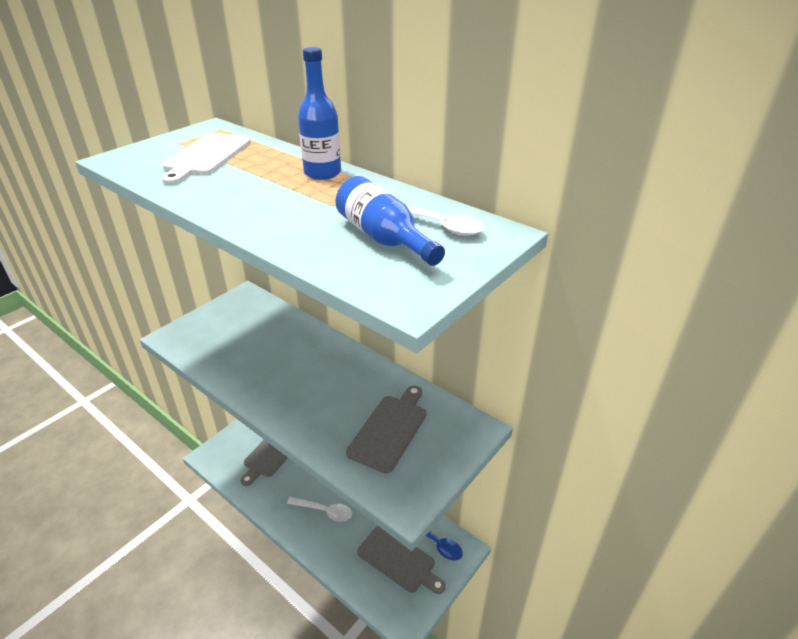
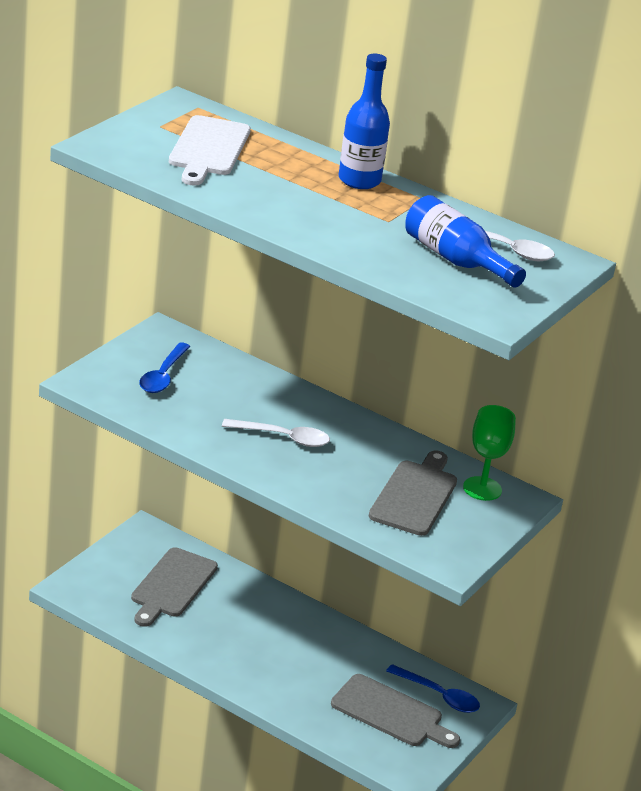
camera: 10 degrees left, 5 degrees down
(230, 328) = (163, 376): none -> blue spoon
(324, 511) = (272, 658): white spoon -> white spoon (283, 438)
(446, 420) = (482, 489): none -> green goblet

